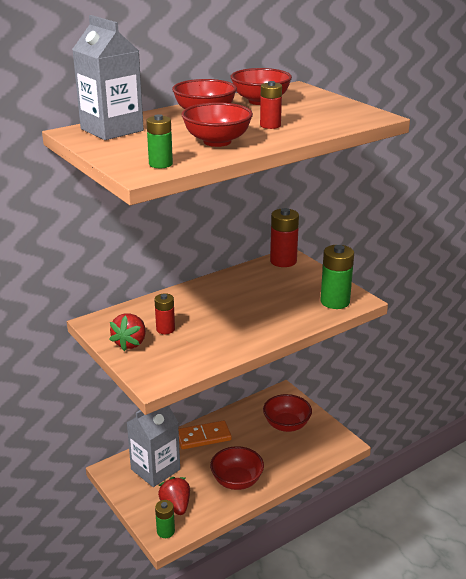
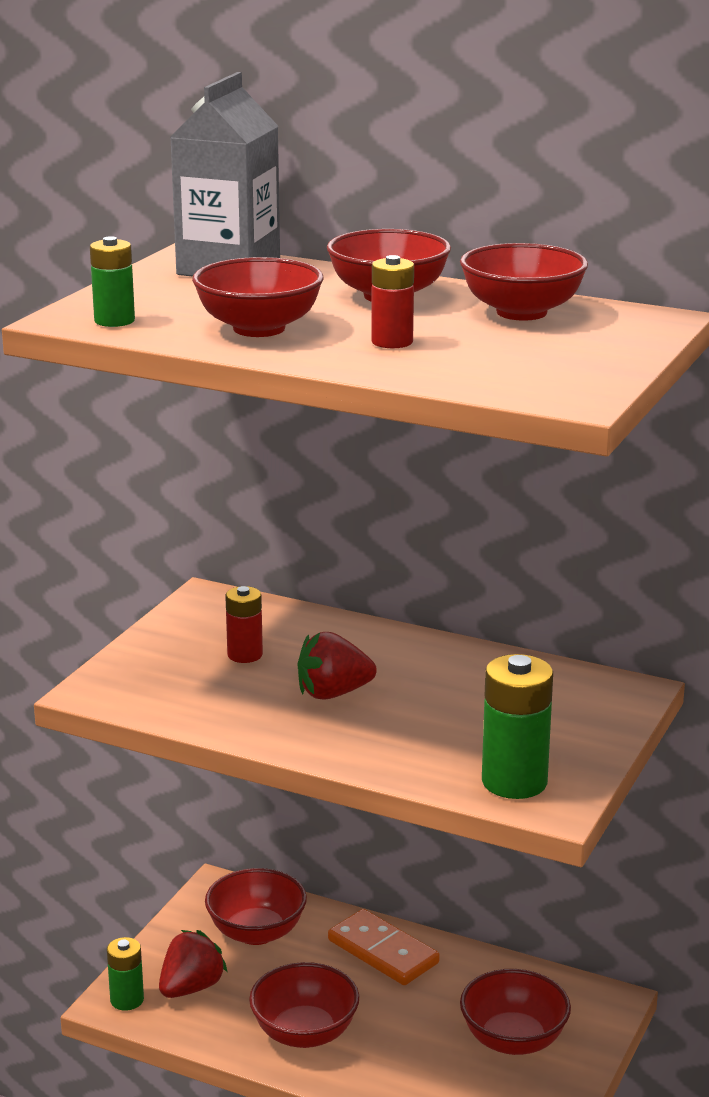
camera: 60 degrees right, 5 degrees down
(130, 343) = (177, 641): red strawberry -> red strawberry (333, 693)
(155, 469) = (256, 932): grey carton -> red bowl
(283, 261) = (606, 689): red battery -> none

